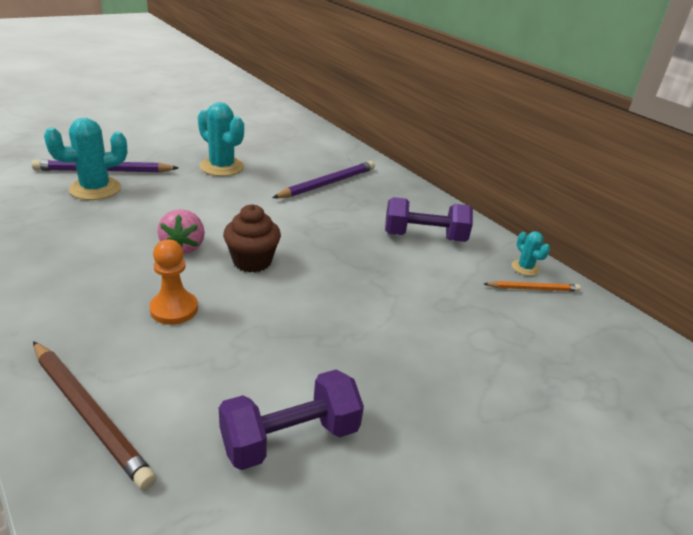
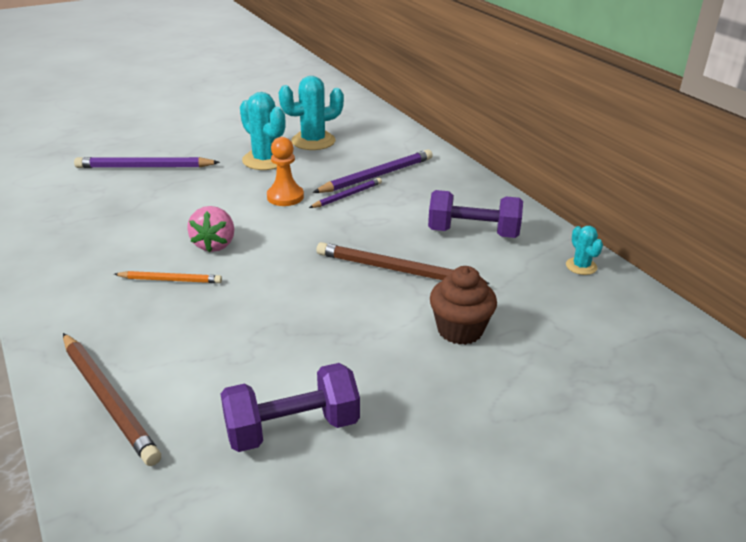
camera: 10 degrees right, 0 degrees up
(95, 189) = (134, 186): turquoise cactus -> turquoise cactus (313, 141)
(174, 309) = (197, 306): orange pawn -> orange pawn (285, 197)
(252, 261) = (282, 259): brown cupcake -> brown cupcake (460, 330)
(304, 201) = (347, 195): none -> purple pencil
(362, 271) = (396, 270): none -> brown pencil
(533, 289) = (584, 289): orange pencil -> orange pencil (170, 280)

